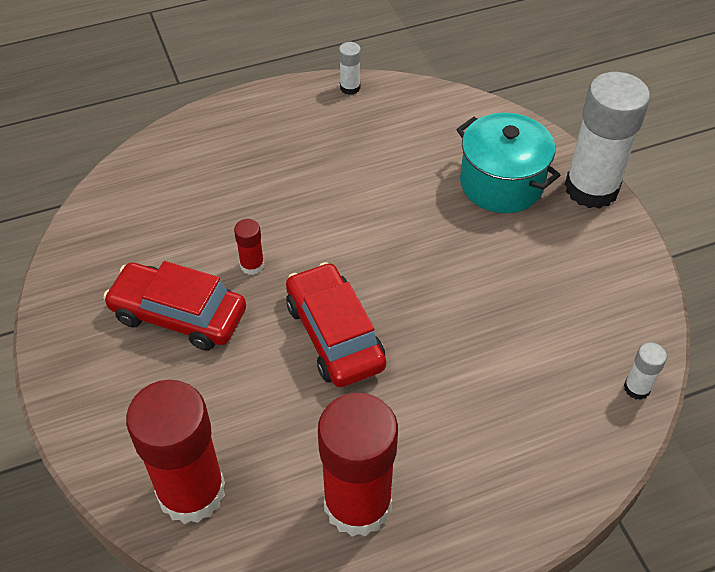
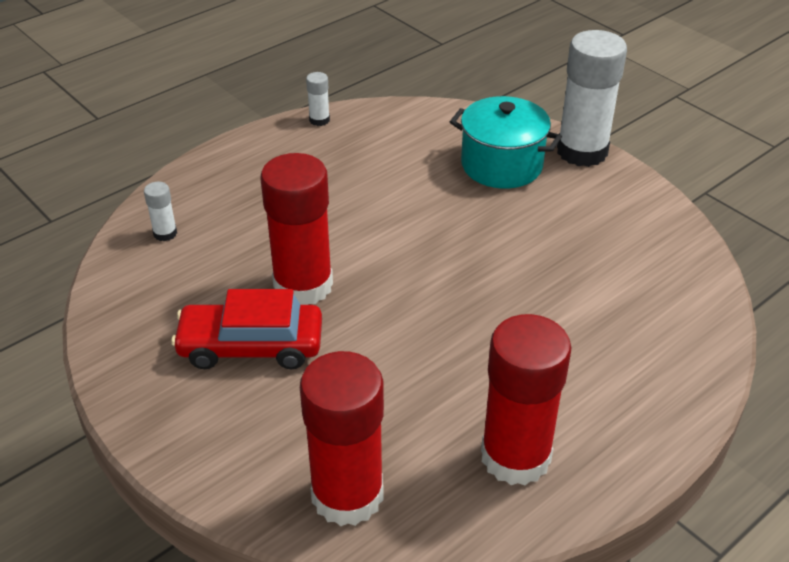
camera: 20 degrees left, 10 degrees down
(252, 265) = (303, 285): red glue stick -> red glue stick, size x2.36
(334, 335) = (415, 322): red car -> none
(637, 388) = (707, 293): white glue stick -> white glue stick (165, 233)

